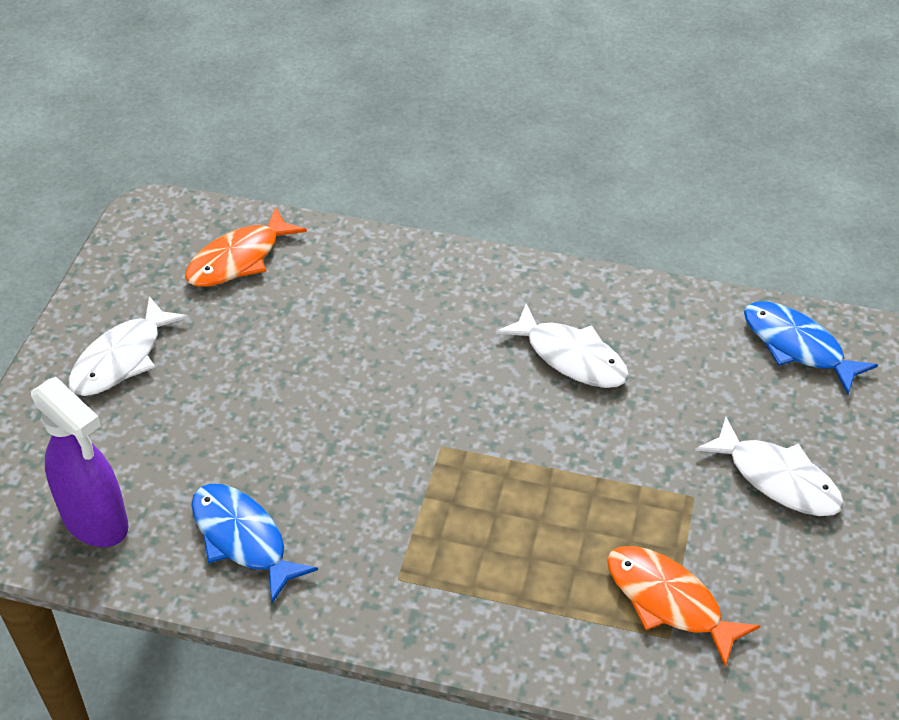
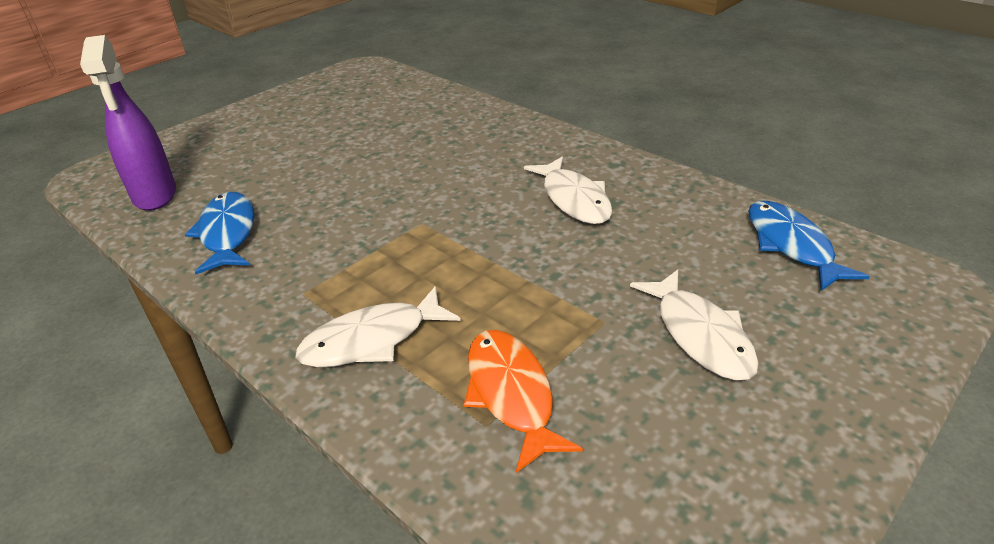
camera: 30 degrees right, 10 degrees down
(122, 358) = (269, 124): white fish -> white fish (372, 340)
(239, 259) = (391, 96): orange fish -> none

